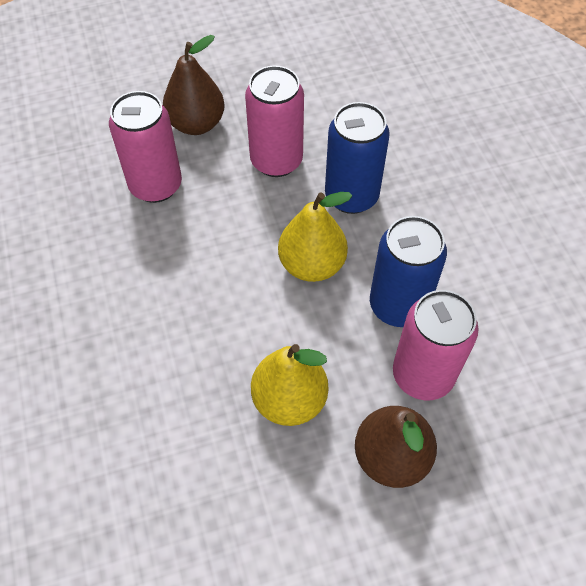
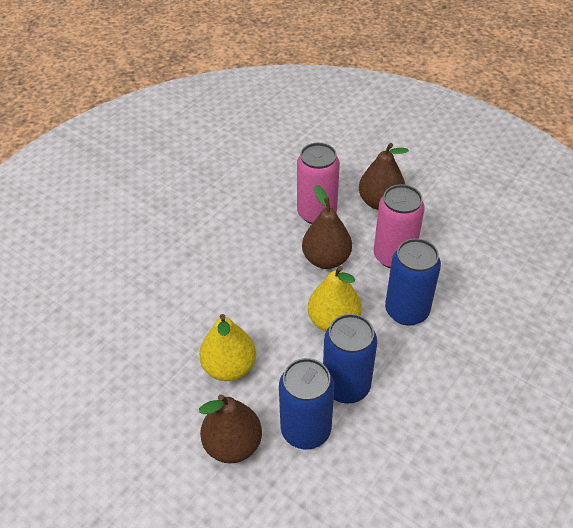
camera: 55 degrees right, 10 degrees down
(226, 218) = (326, 259): none -> brown pear
(422, 375) = (305, 430): pink can -> blue can

